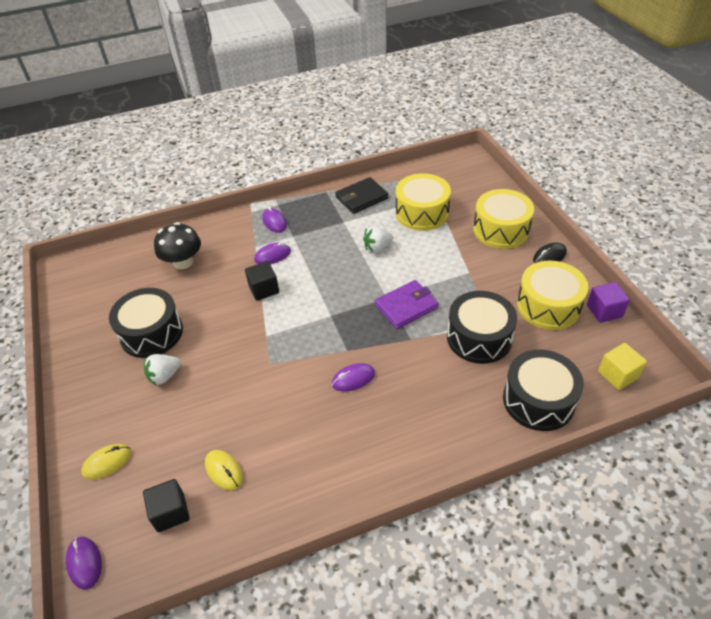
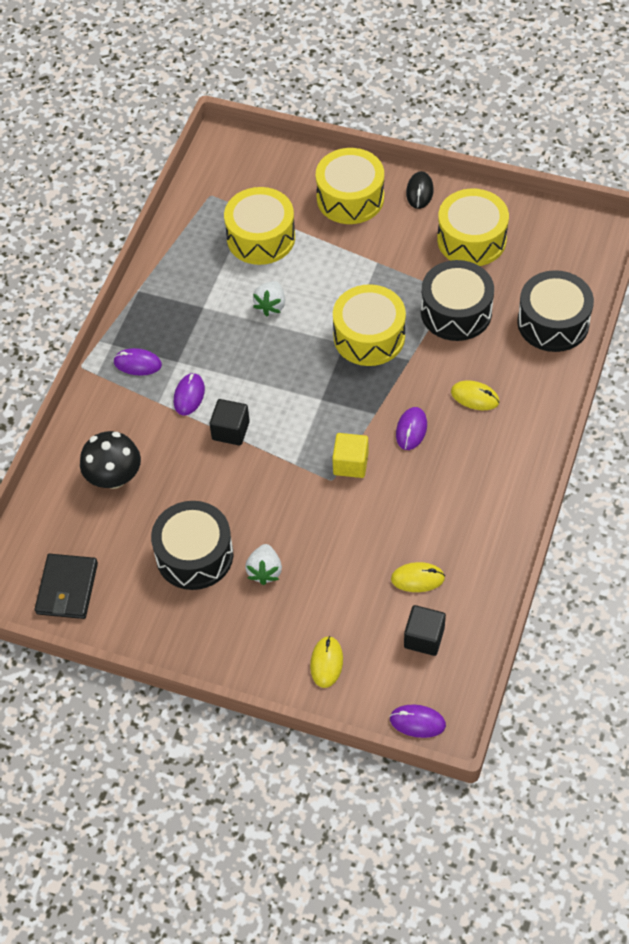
camera: 50 degrees left, 10 degrees up
(361, 198) = (183, 268): black wallet -> black wallet (67, 588)
(406, 306) = (369, 336): purple wallet -> yellow drum
(419, 397) = (475, 397): none -> yellow mouse
(604, 311) = (514, 208): purple cube -> none
(617, 375) = (579, 254): yellow cube -> yellow cube (350, 464)

